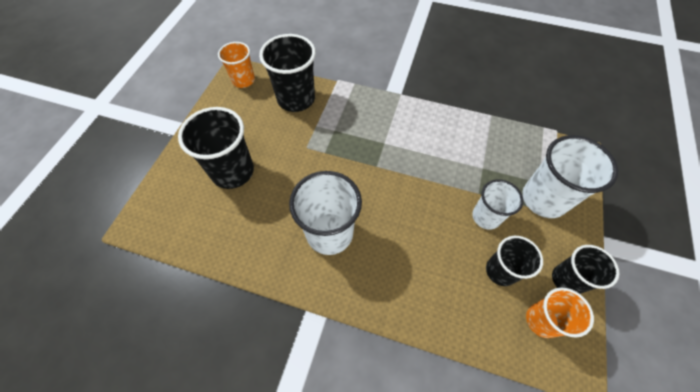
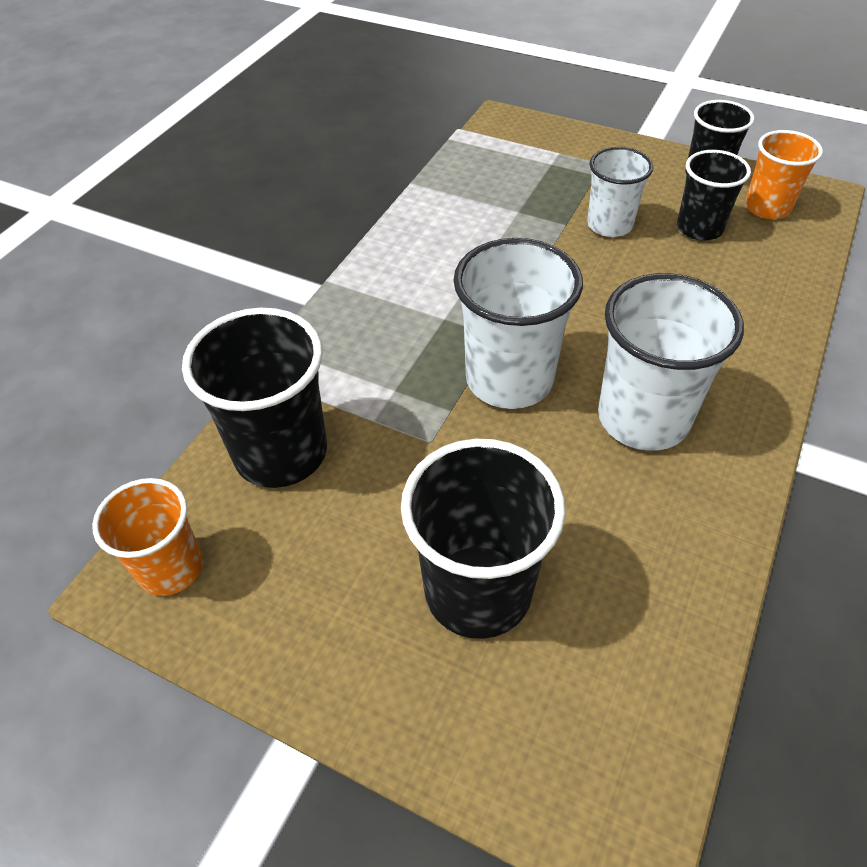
camera: 80 degrees left, 10 degrees down
(543, 199) = (580, 166): white cup -> white cup (509, 379)

